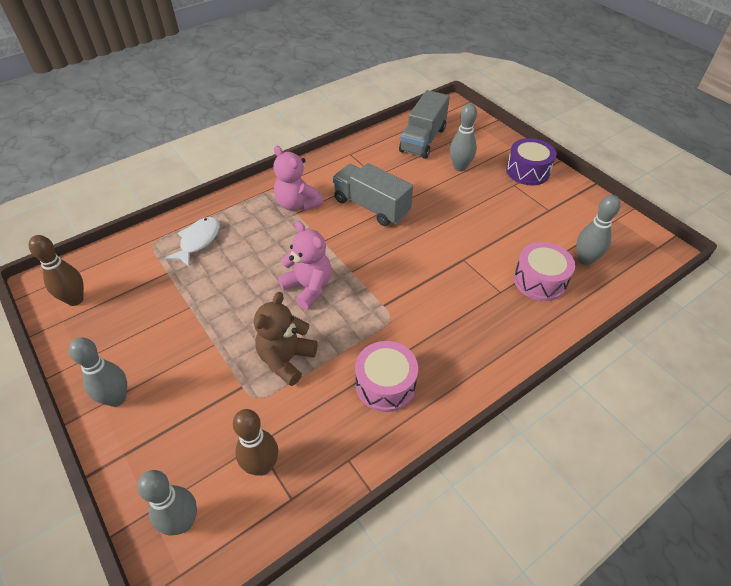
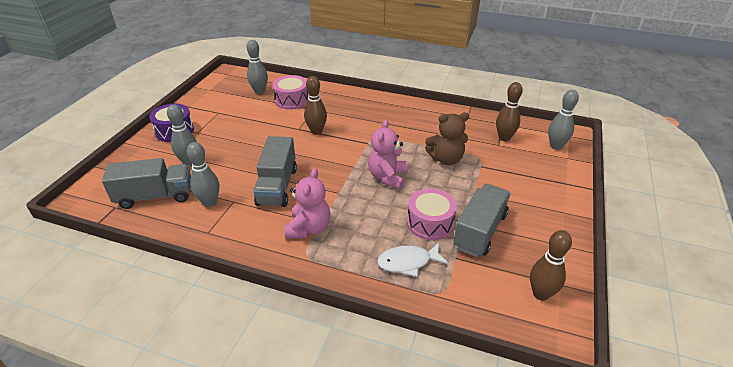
camera: 125 degrees left, 10 degrees down
(117, 398) = (553, 208): grey bowling pin -> grey bowling pin (209, 202)
(169, 310) = (480, 231): none -> grey truck
(385, 384) = (418, 122): pink drum -> pink drum (430, 223)
(445, 272) = (316, 131): none -> brown bowling pin

